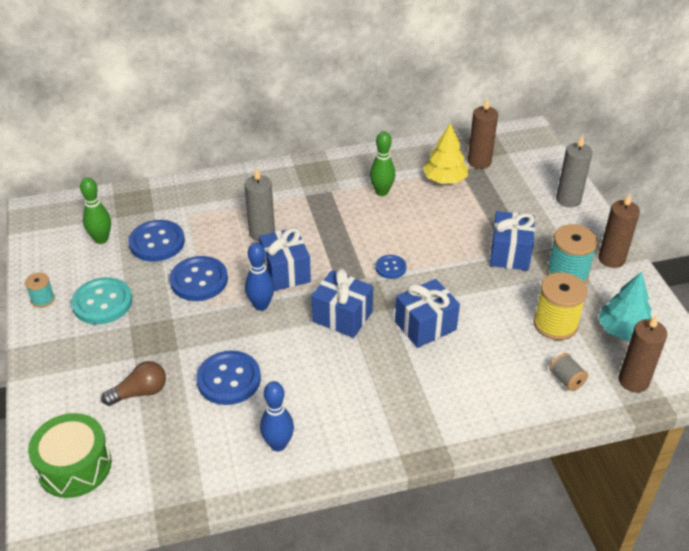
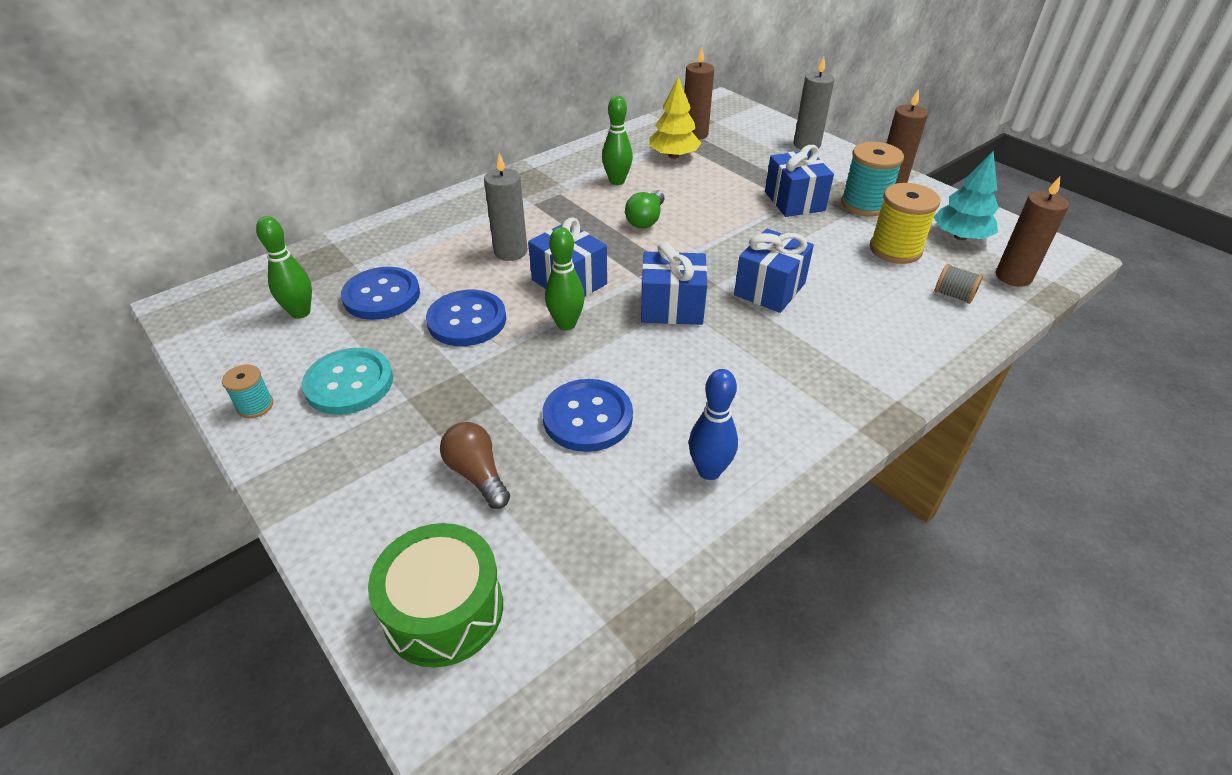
camera: 25 degrees left, 0 degrees up
(140, 392) = (477, 474): brown light bulb -> brown light bulb turned 75 degrees counterclockwise
(261, 305) = (566, 324): blue bowling pin -> green bowling pin
(378, 235) = (646, 220): none -> green light bulb
(390, 268) = (685, 246): blue button -> none

